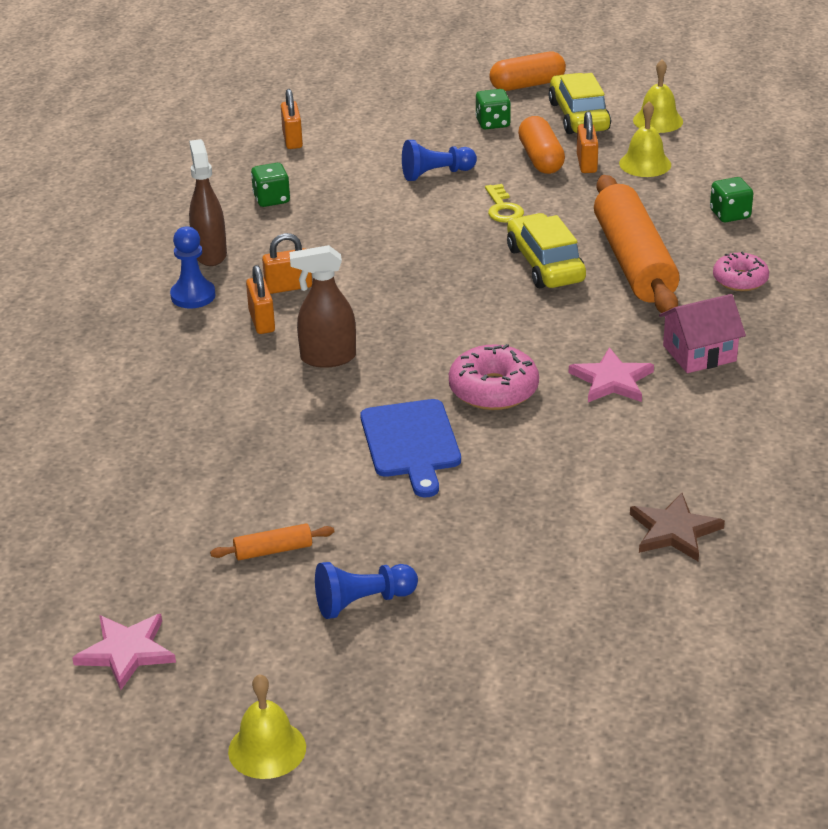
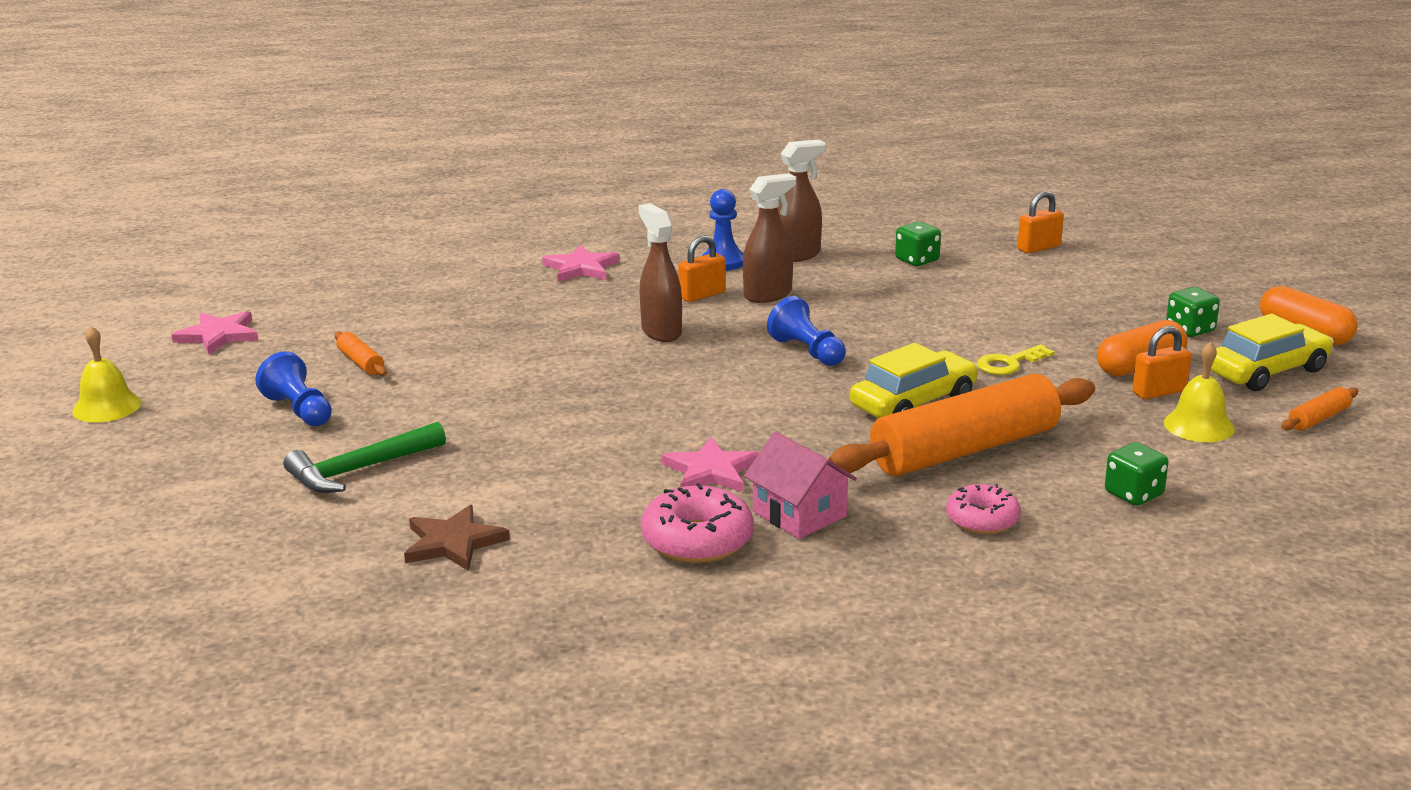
camera: 70 degrees right, 10 degrees down
(138, 379) = (581, 268): none -> pink star
(288, 287) = (768, 295): orange padlock -> brown spray bottle
(411, 443) = (544, 390): blue cutting board -> none
(436, 174) = (1045, 320): blue pawn -> blue pawn (807, 351)
(493, 390) = (655, 413): pink donut -> pink donut (697, 540)
(514, 572) = (359, 470): none -> green hammer
(658, 120) = (1318, 418): yellow bell -> orange rolling pin

